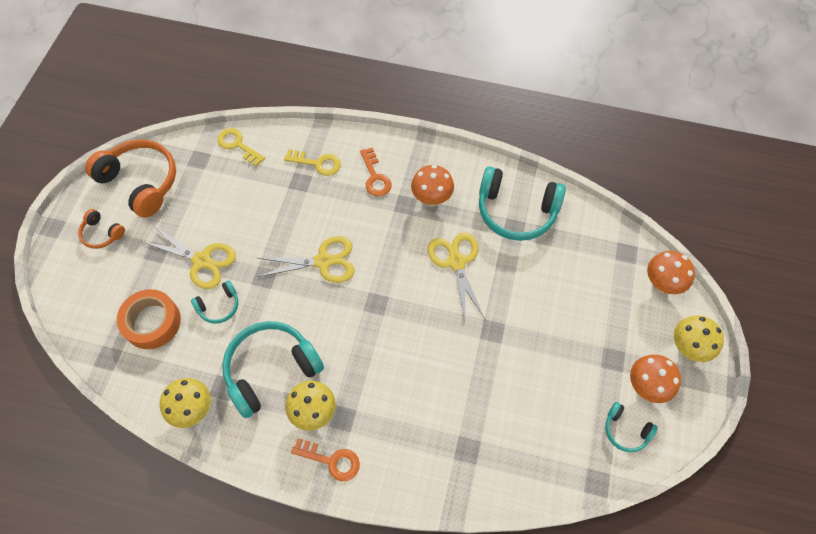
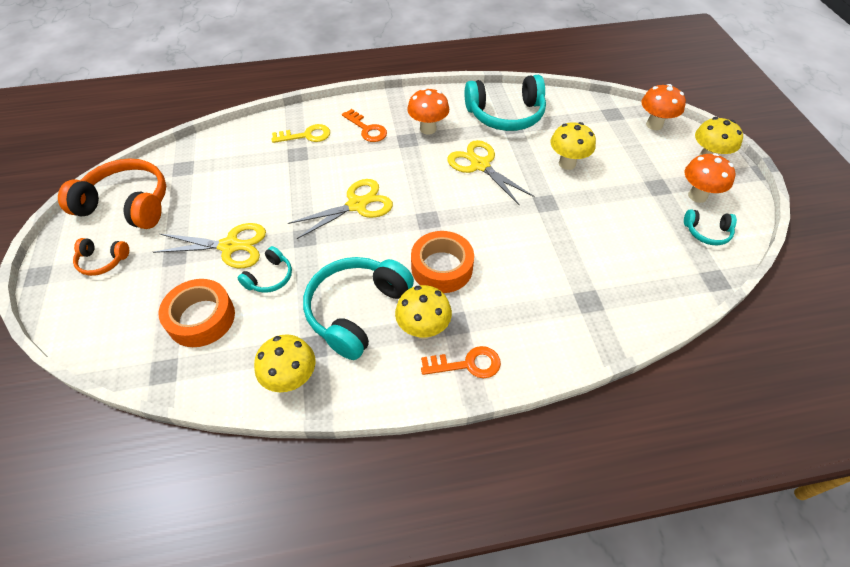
camera: 25 degrees left, 10 degrees down
(238, 145) = (218, 145): yellow key -> none
(361, 359) = (442, 267): none -> orange tape
(540, 295) = (567, 163): none -> yellow mushroom

